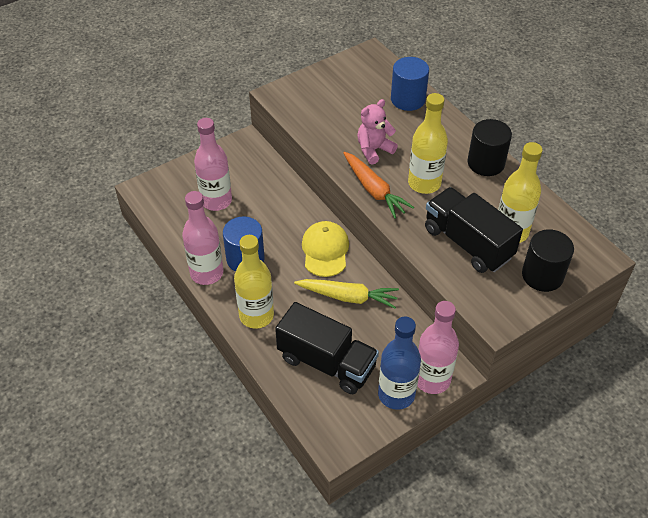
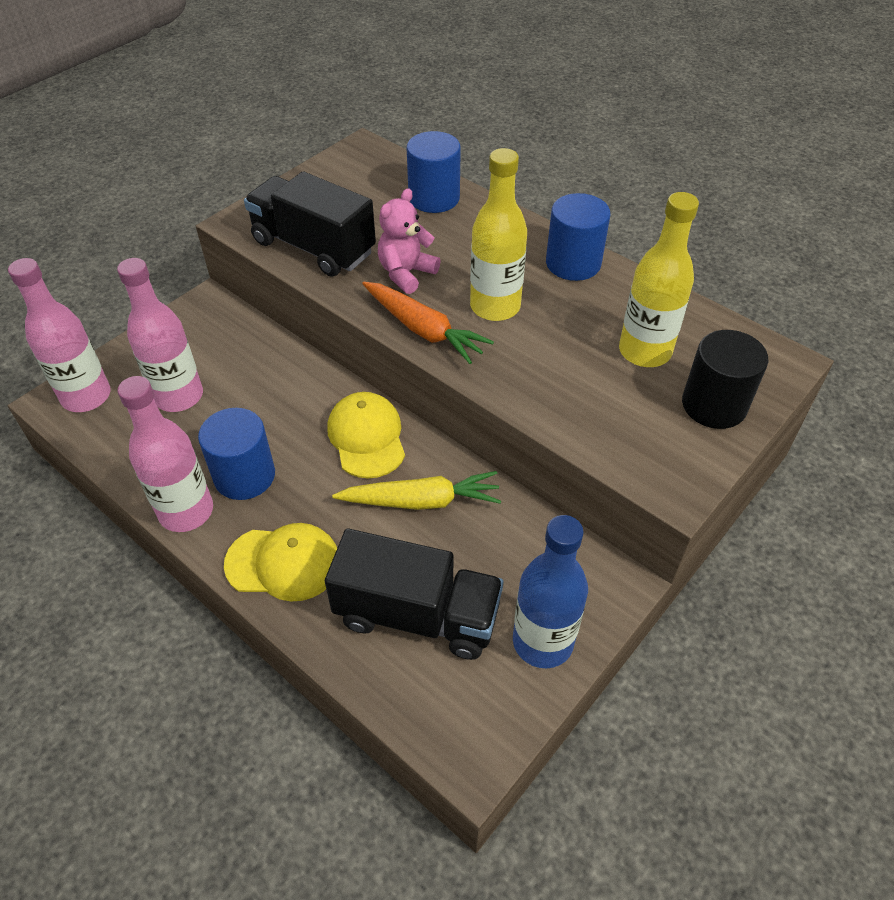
camera: 15 degrees left, 0 degrees up
(256, 315) = (283, 563): yellow bottle -> yellow cap
(432, 379) = (590, 603): pink bottle -> pink bottle (86, 396)
(468, 243) = (588, 380): black truck -> black truck (313, 247)
(486, 163) = (573, 263): black cylinder -> blue cylinder

